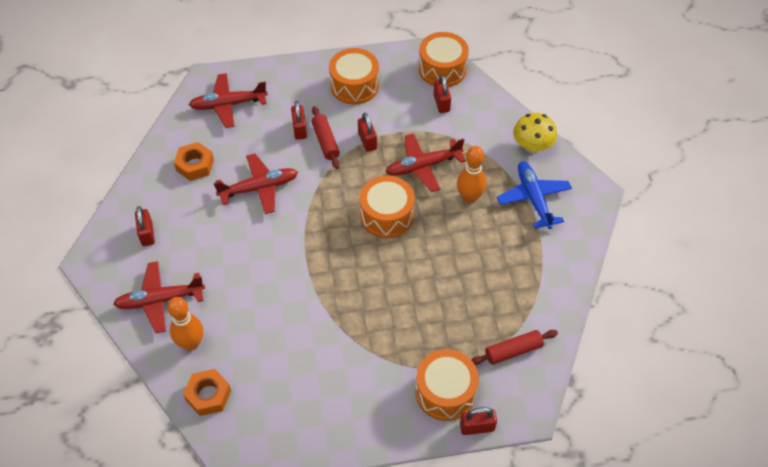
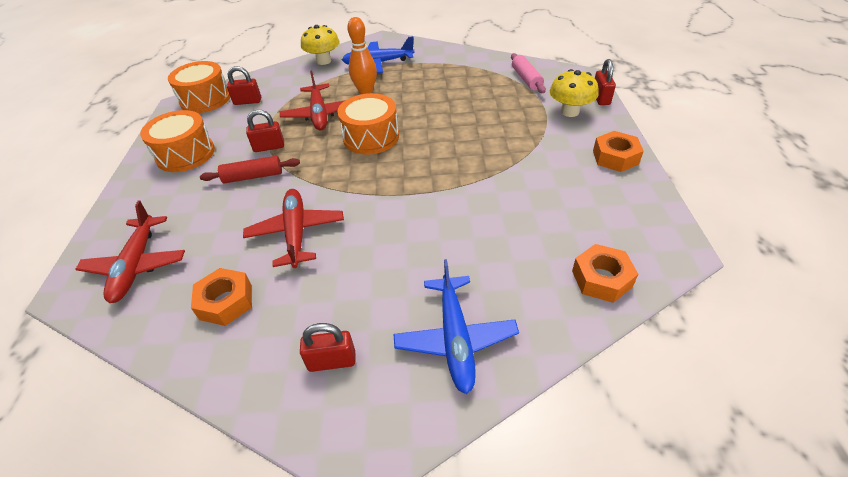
camera: 80 degrees left, 10 degrees down
(160, 300) = (455, 338): red plane -> blue plane
(191, 343) = (526, 299): orange bowling pin -> none
(299, 129) = (222, 197): red padlock -> none
(364, 427) = (615, 157): none -> orange nut
(445, 392) = (570, 111): orange drum -> yellow mushroom
(513, 351) = (526, 79): red rolling pin -> pink rolling pin

